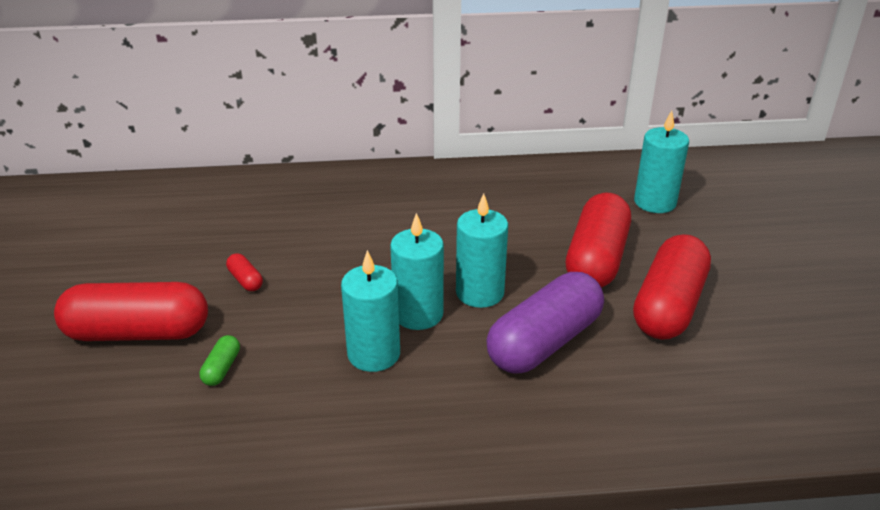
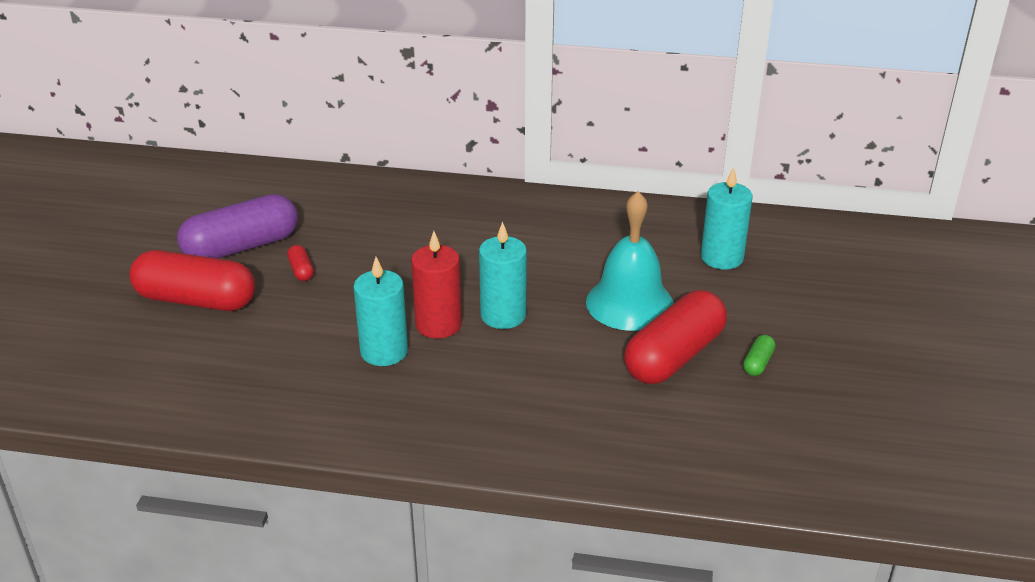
camera: 15 degrees right, 0 degrees up
(221, 368) = (253, 341): green capsule -> green capsule (758, 363)
(418, 314) = (438, 325): turquoise candle -> red candle
(544, 342) = (539, 367): purple capsule -> purple capsule (241, 247)
(596, 259) = (629, 303): red capsule -> turquoise bell

